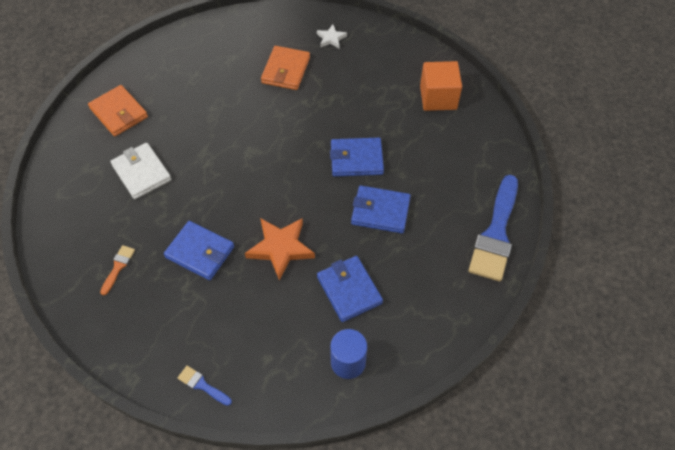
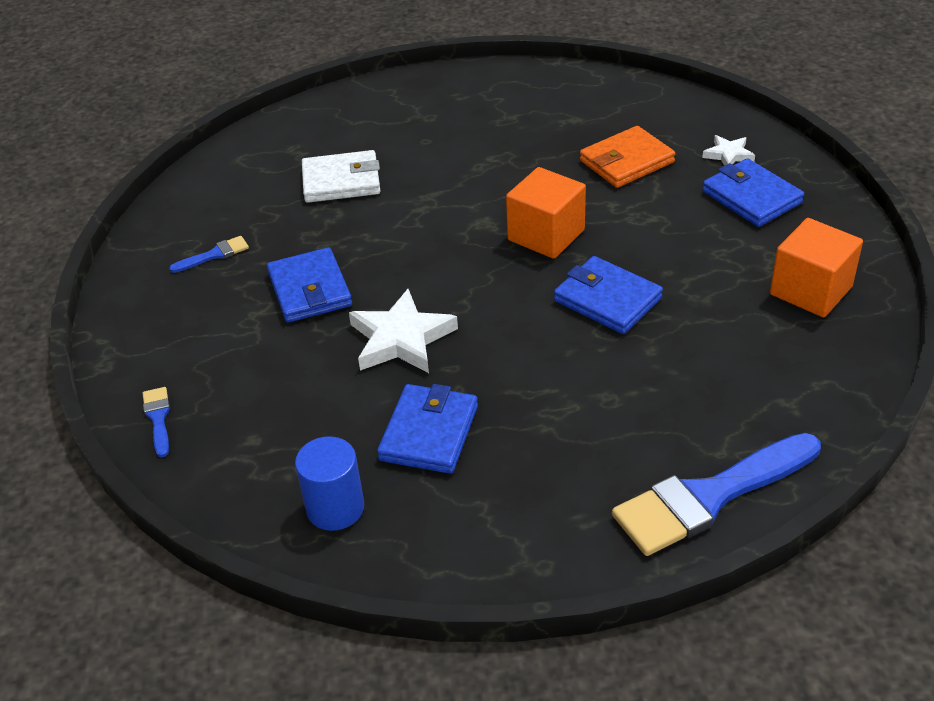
camera: 45 degrees right, 15 degrees down
(118, 267) = (214, 255): orange brush -> blue brush
(119, 113) = (385, 114): orange wallet -> none
(142, 173) = (341, 181): white wallet -> white wallet turned 75 degrees clockwise
(280, 248) = (401, 339): orange star -> white star
(290, 140) = (546, 235): none -> orange cube
(380, 211) = (571, 373): blue wallet -> blue wallet (751, 197)

